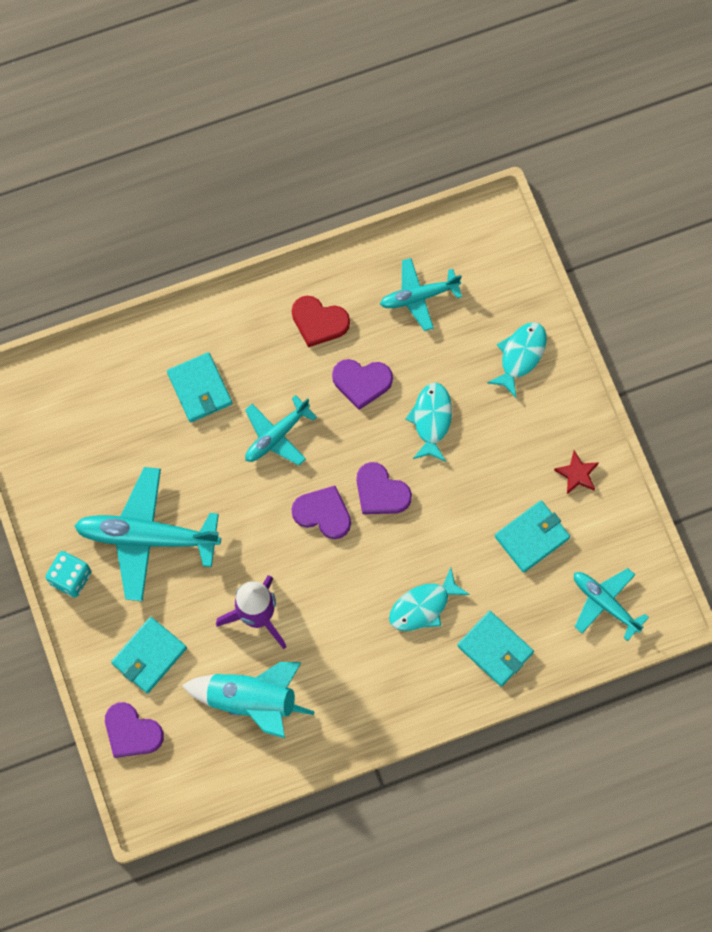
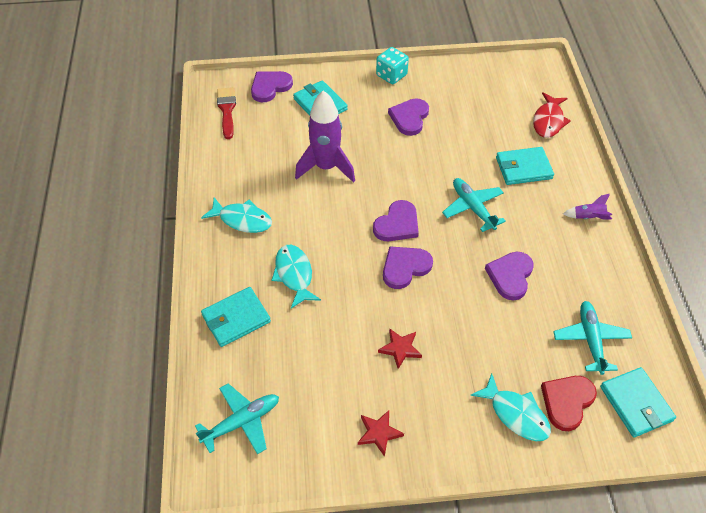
camera: 105 degrees right, 20 degrees down
(111, 369) = (548, 121): none -> red fish
(147, 537) = (409, 118): turquoise plane -> purple heart
(190, 774) = (227, 110): none -> red brush
(252, 700) = (263, 152): turquoise rocket -> none
(258, 311) = (588, 217): none -> purple rocket
(319, 322) = (573, 257): red heart -> red heart (567, 402)
(431, 420) = (463, 321): turquoise fish -> turquoise fish (242, 220)
(482, 474) = (400, 349): none -> red star
(532, 537) = (327, 375): turquoise wallet -> turquoise wallet (636, 403)

